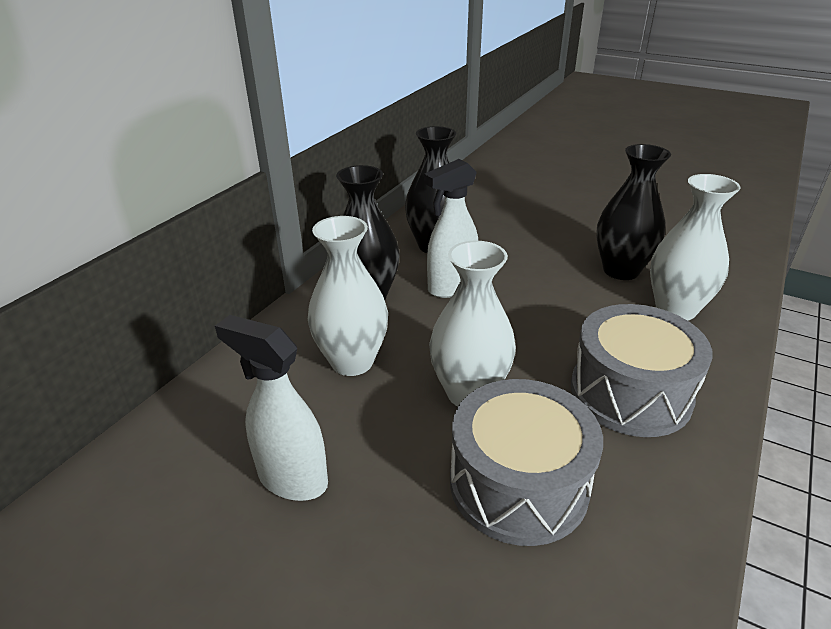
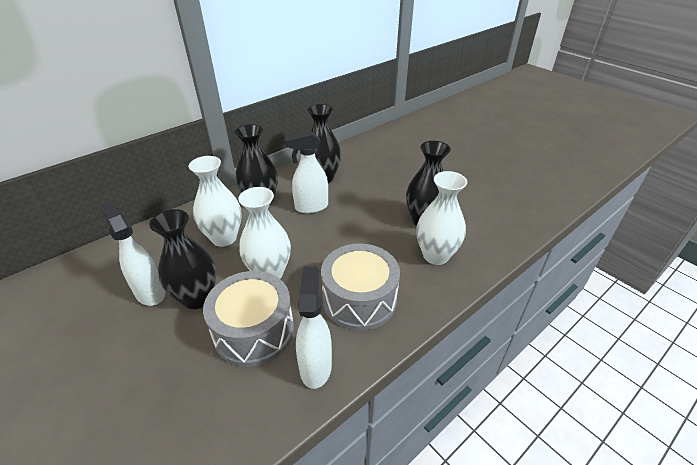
camera: 20 degrees right, 5 degrees up
(383, 463) = (197, 298): none -> black vase
(655, 505) = (315, 366): none -> white spray bottle

